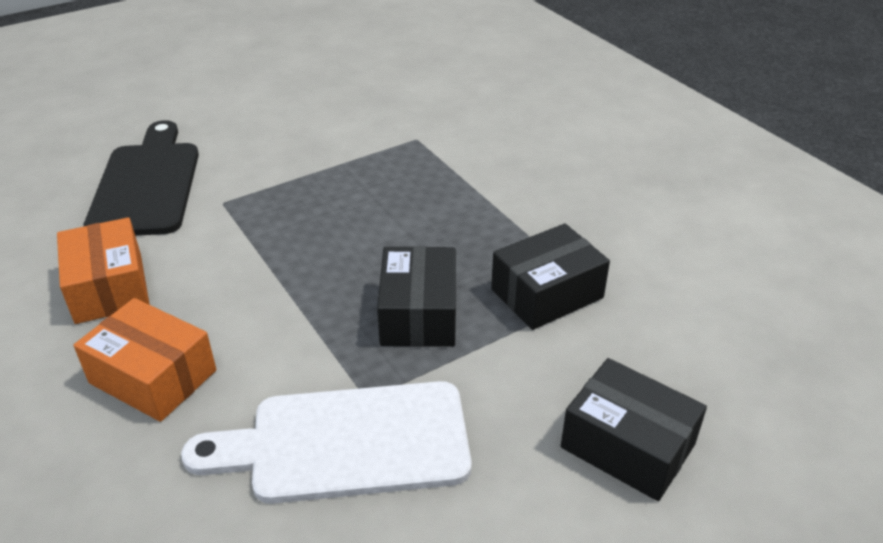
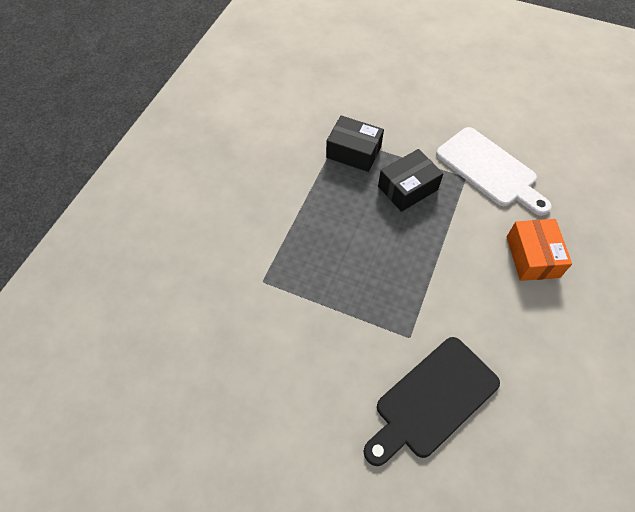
camera: 125 degrees left, 20 degrees up
(109, 287) = (514, 328): orange box -> none
(627, 446) = (412, 97): black box -> none

